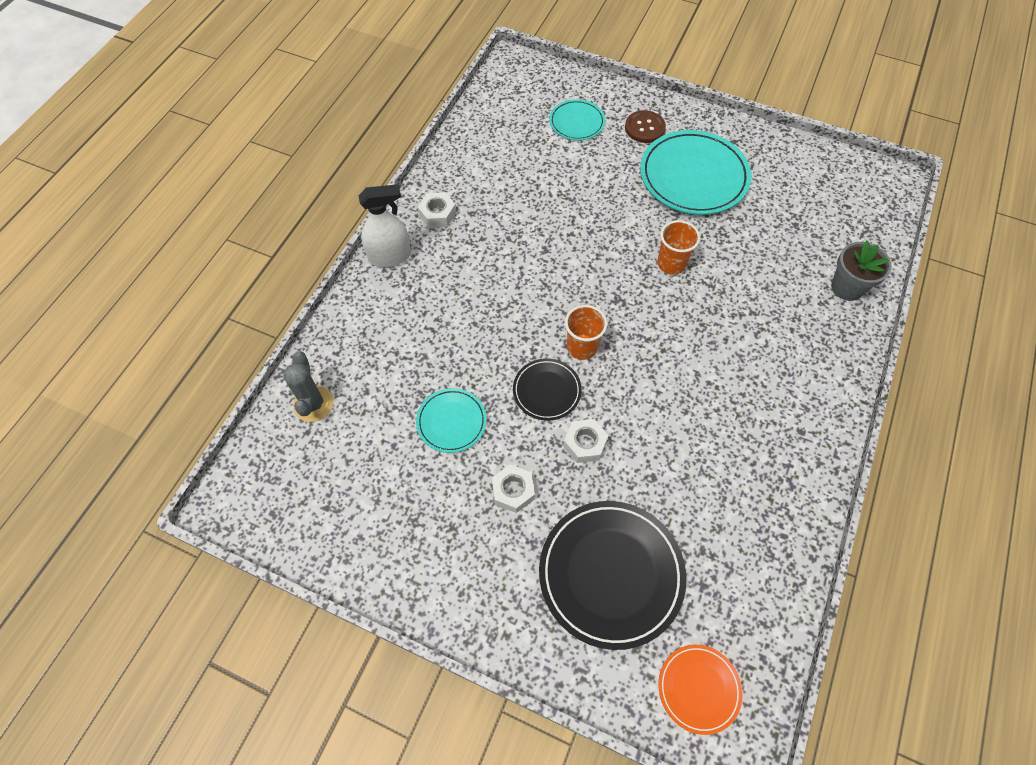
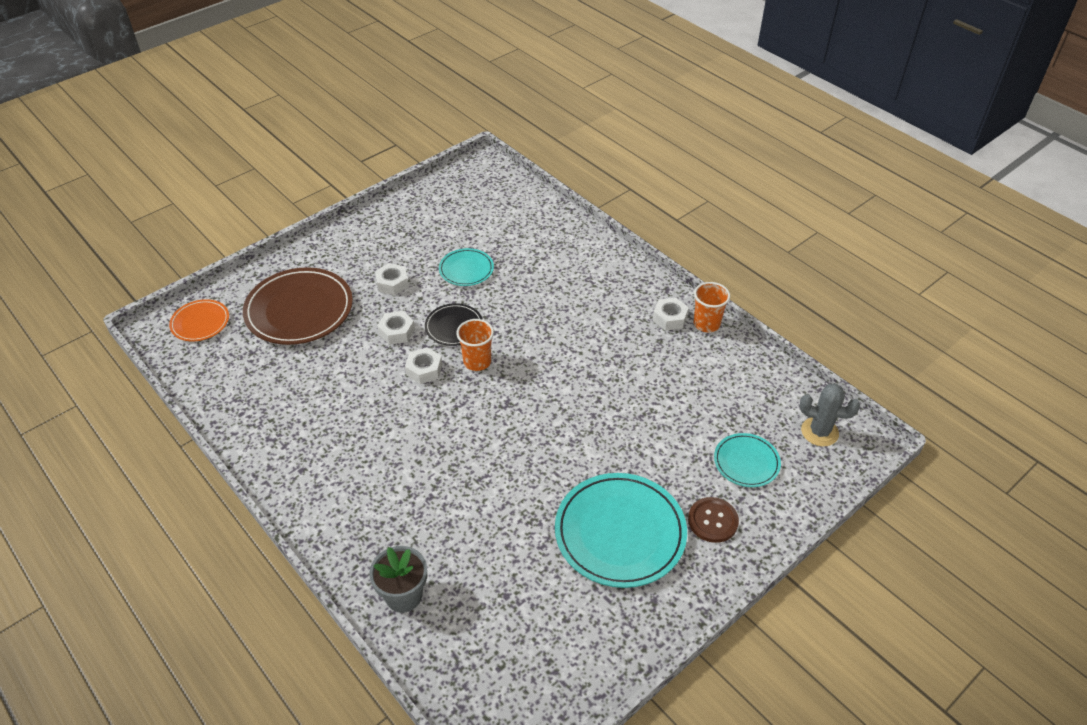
camera: 115 degrees right, 15 degrees down
(313, 404) = (528, 210): grey cactus -> grey cactus (819, 432)
(390, 256) = (638, 278): white spray bottle -> none
(611, 574) = (299, 310): black plate -> brown plate
(620, 389) = (424, 370): none -> white nut
(671, 263) = (521, 459): orange cup -> orange cup (706, 324)

